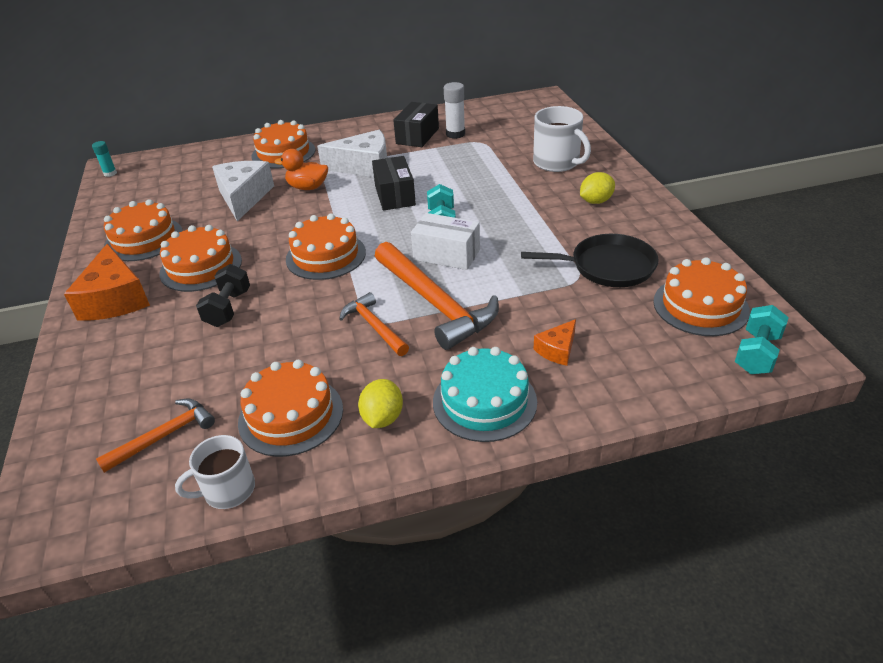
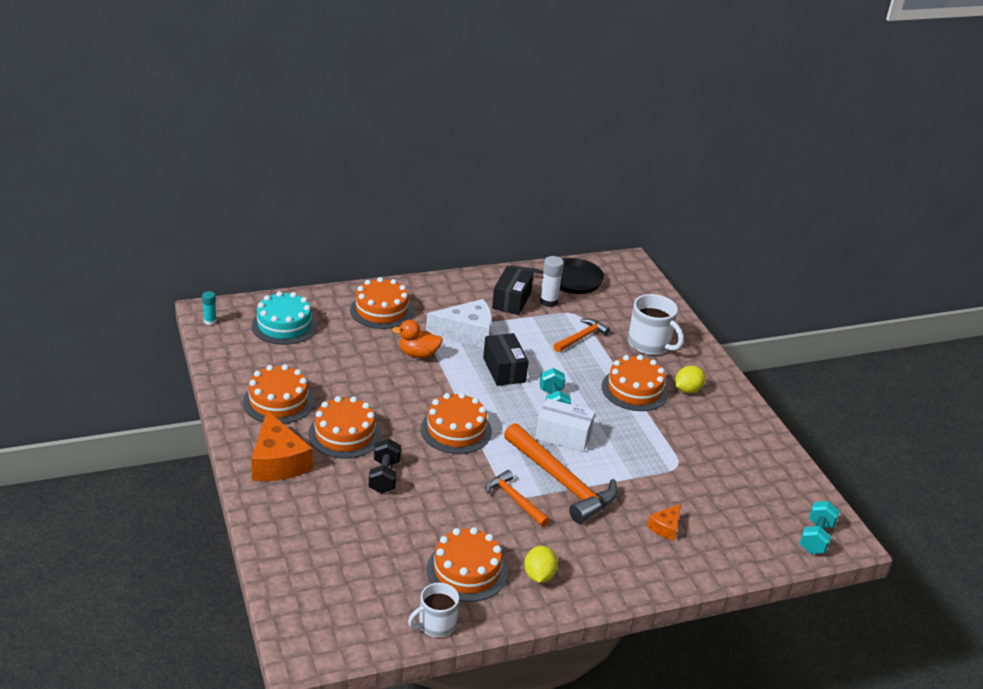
camera: 10 degrees left, 5 degrees down
(165, 435) = (372, 583): orange hammer -> orange hammer (582, 337)
(244, 197) = (359, 361): white cheese -> none
(484, 401) = (614, 566): turquoise cake -> turquoise cake (284, 325)
(608, 266) = (701, 456): black pan -> black pan (570, 280)
(700, 306) = (775, 496): orange cake -> orange cake (634, 390)

